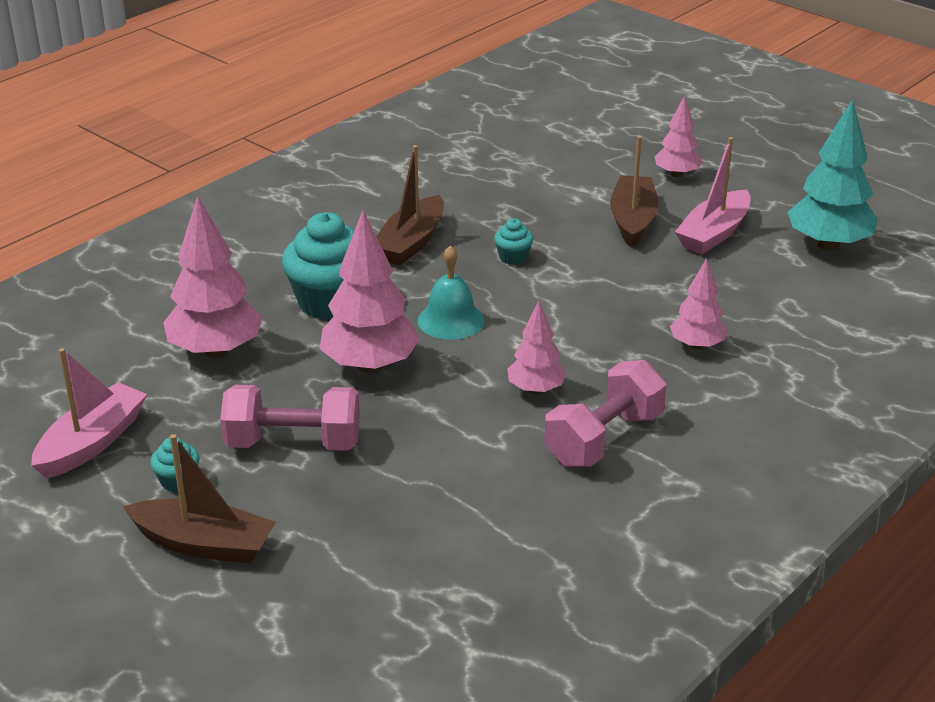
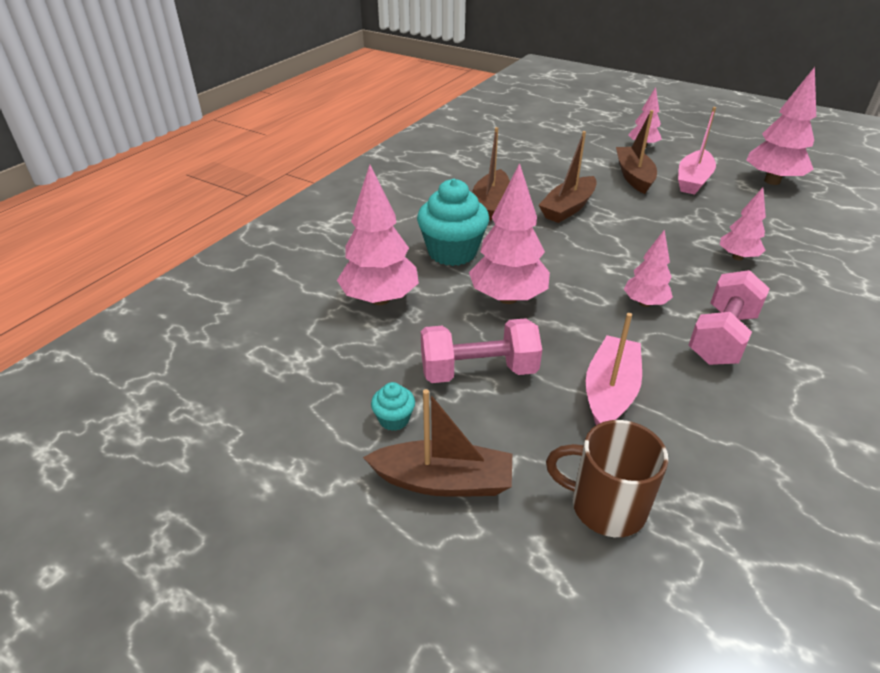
camera: 10 degrees left, 5 degrees up
(92, 443) = (304, 392): pink boat -> pink boat (610, 392)
(359, 586) = (605, 506): none -> brown mug
(451, 320) = (549, 256): turquoise bell -> none
(513, 257) = (568, 208): turquoise cupcake -> brown boat
(828, 245) = (772, 181): turquoise tree -> pink tree

